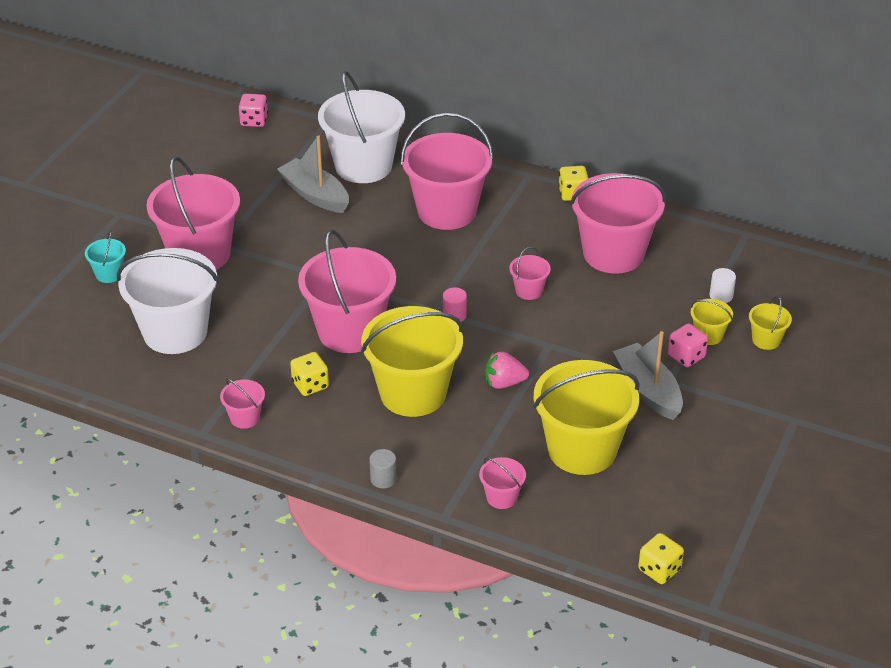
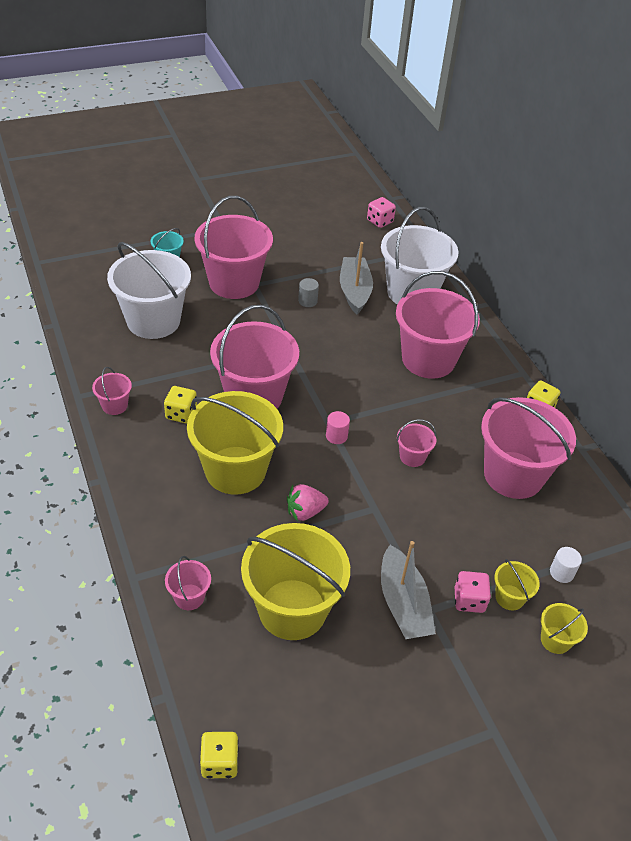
camera: 40 degrees right, 5 degrees up
(383, 479) = (135, 516): grey cylinder -> grey cylinder (307, 301)
(504, 383) = (305, 512): pink strawberry -> pink strawberry turned 60 degrees counterclockwise
(648, 390) = (403, 603): grey boat -> grey boat turned 150 degrees clockwise

